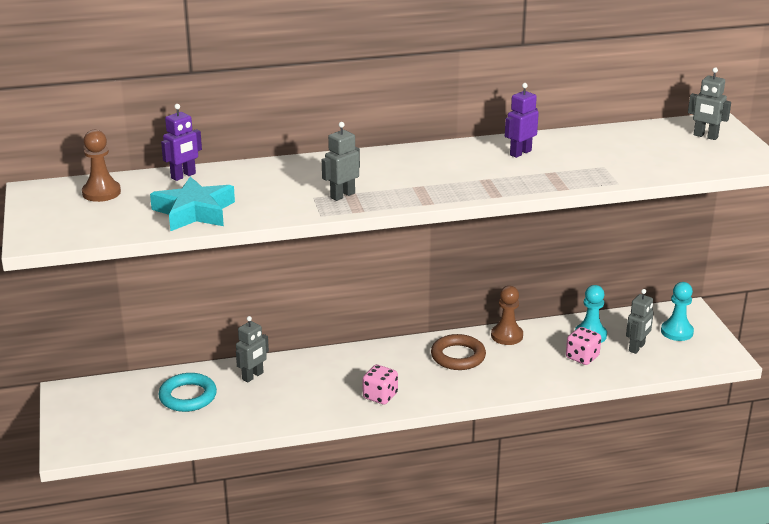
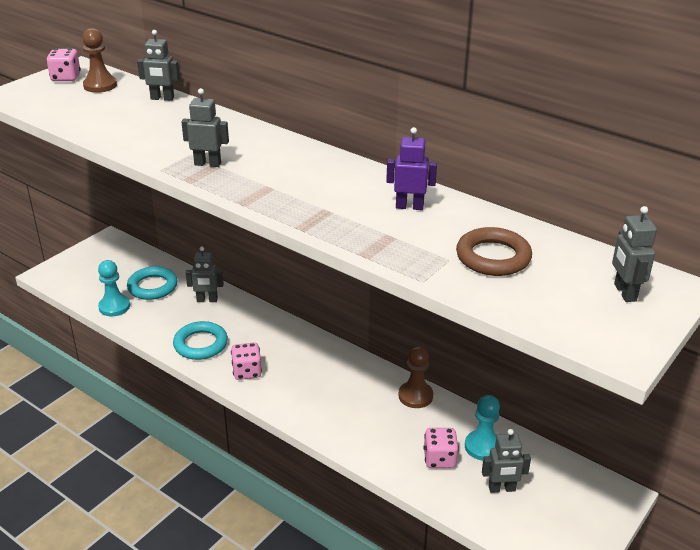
camera: 50 degrees right, 5 degrees up
(50, 202) = (66, 78): none -> pink dice
(183, 176) = (162, 98): purple robot -> grey robot
(194, 212) = (107, 124): turquoise star -> none
(311, 404) = (200, 344): none -> turquoise ring
(458, 356) = (350, 384): brown ring -> brown ring (493, 257)
(677, 332) = (567, 505): turquoise pawn -> turquoise pawn (114, 307)

